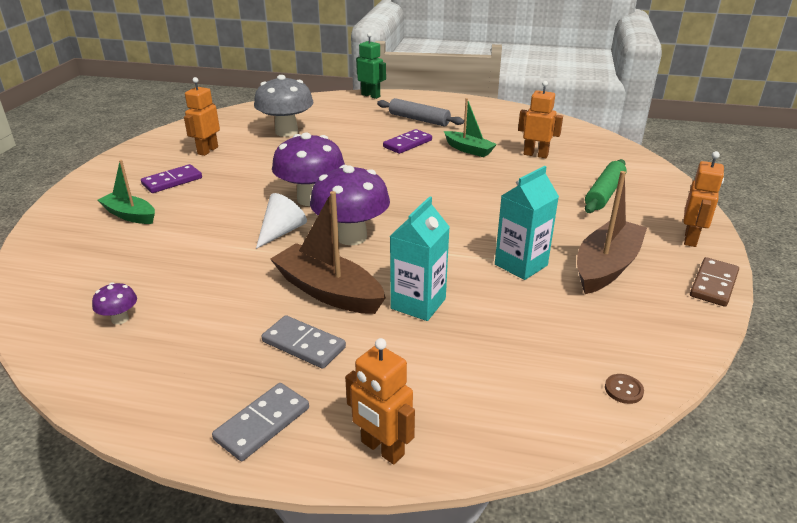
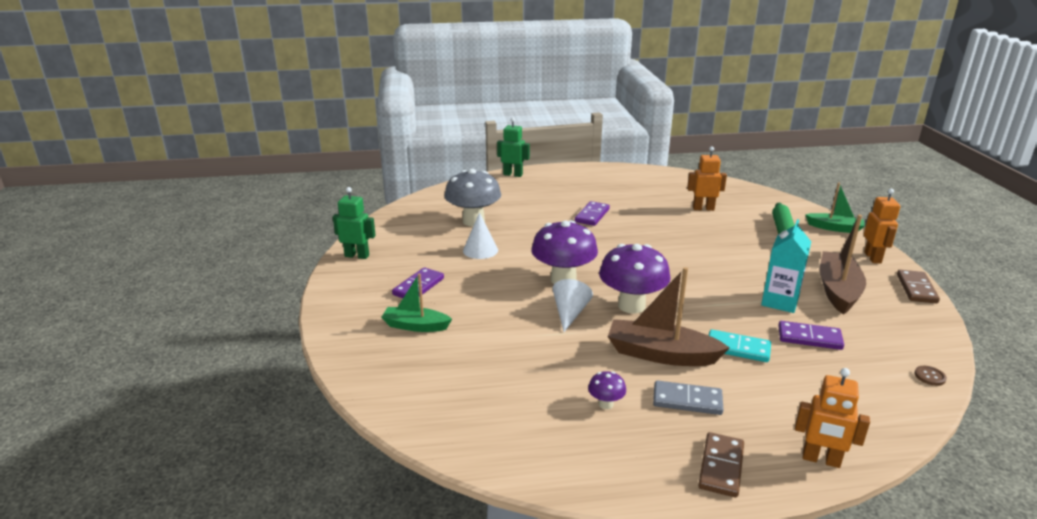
camera: 20 degrees left, 5 degrees down
(120, 319) = (515, 418): purple mushroom -> purple mushroom (606, 404)
(151, 145) = (357, 255): none -> green robot
(207, 150) = (418, 251): orange robot -> none
(262, 423) = (721, 467): grey domino -> brown domino
(263, 158) = (480, 250): none -> white cone
(418, 304) = (738, 348): turquoise carton -> turquoise domino
(419, 119) = (578, 191): grey rolling pin -> none
(468, 150) = (647, 213): green boat -> green boat (834, 228)
(514, 311) = (809, 338): none -> purple domino

